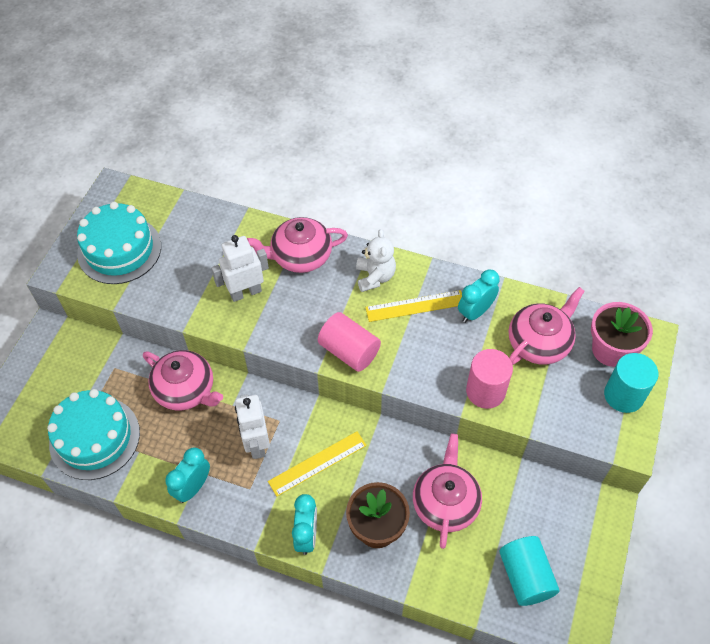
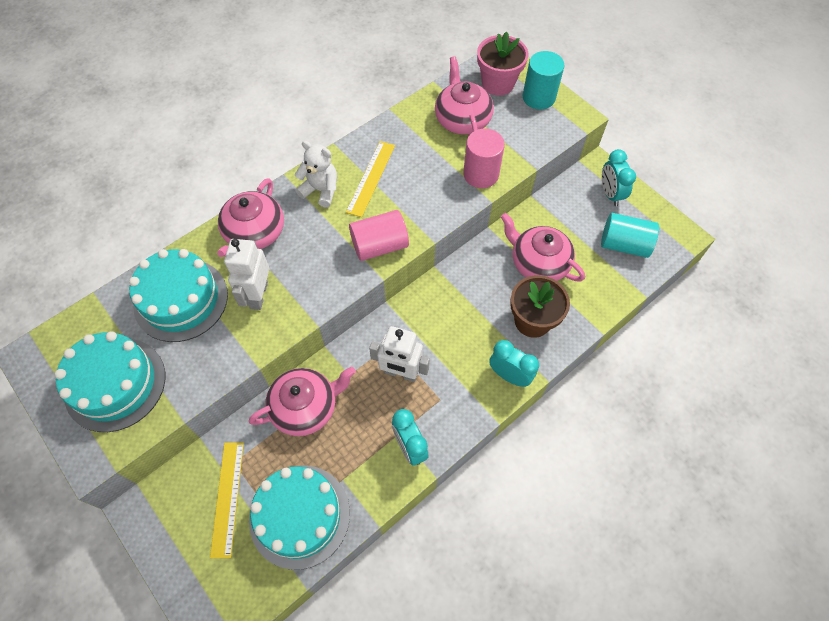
camera: 60 degrees left, 5 degrees up
(210, 245) = (181, 300): none -> turquoise cake
(317, 463) = (449, 334): yellow ruler -> yellow ruler (227, 498)
(475, 312) = (406, 143): turquoise clock -> turquoise clock (610, 194)

